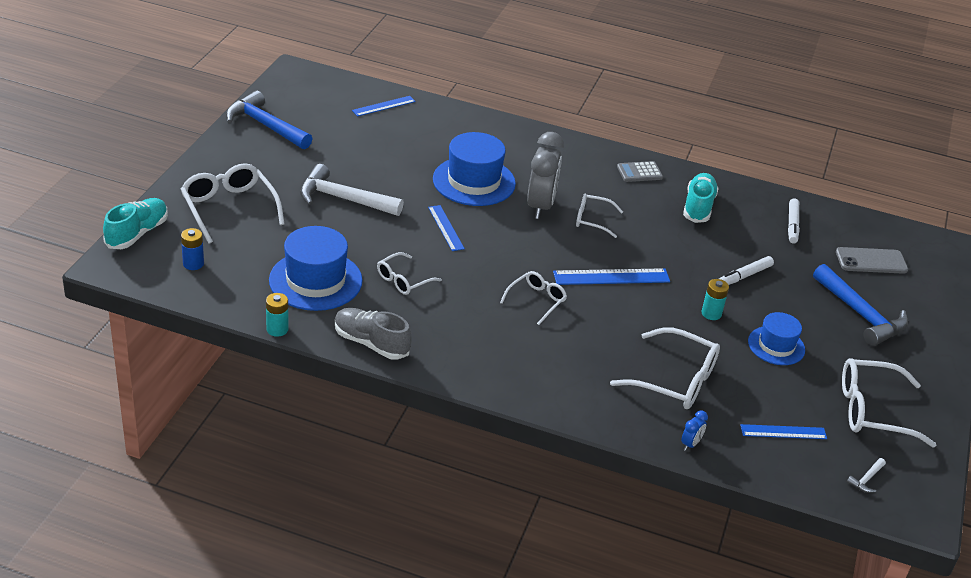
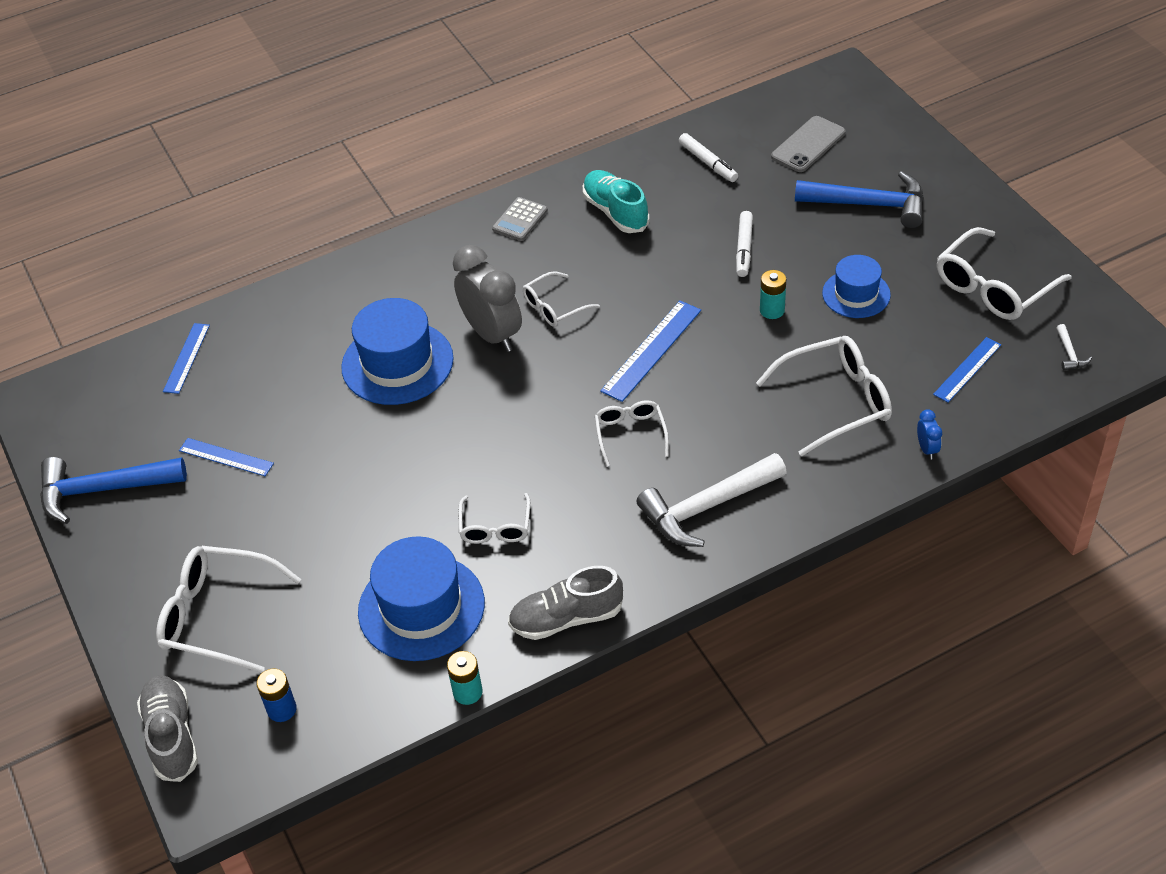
camera: 40 degrees left, 10 degrees up
(137, 233) = (172, 736): turquoise shoe -> grey shoe
(343, 199) = (310, 497): white hammer -> white hammer (706, 507)
(446, 228) = (448, 436): blue ruler -> blue ruler (226, 457)

